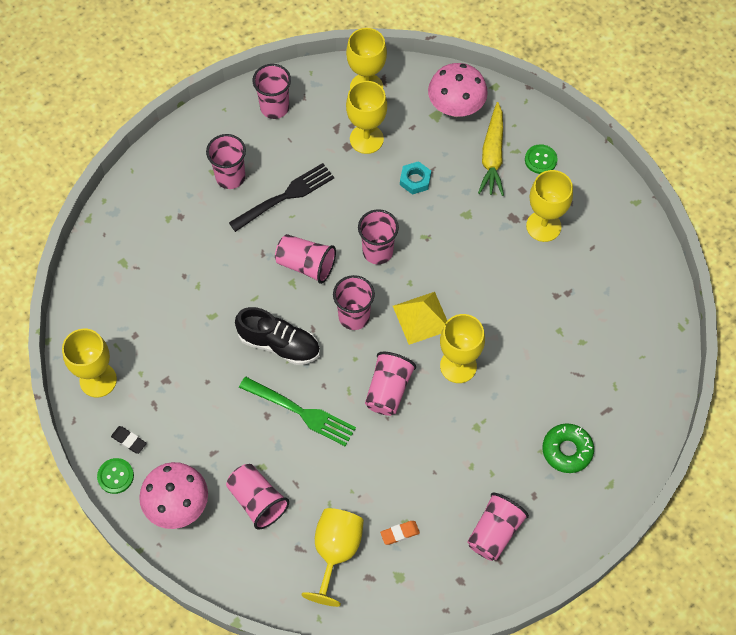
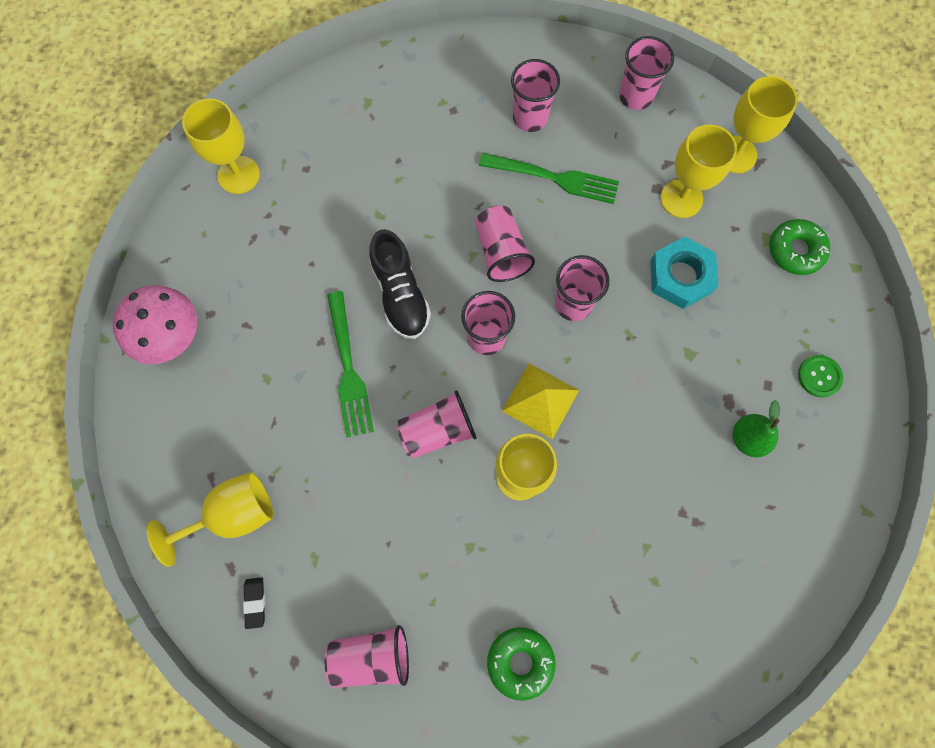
camera: 50 degrees right, 10 degrees up
(115, 476) = (159, 263): green button -> none
(129, 440) = (202, 246): black eraser -> black eraser (255, 602)
(257, 501) = (229, 402): pink cup -> none
(285, 196) = (554, 178): black fork -> green fork
(400, 533) = (298, 561): orange eraser -> none
(415, 180) = (680, 276): turquoise nut -> turquoise nut, size x1.64
(456, 108) = (795, 250): pink mushroom -> green donut
(492, 156) = (777, 326): yellow carrot -> none
(543, 226) = (748, 438): yellow goblet -> green pear

